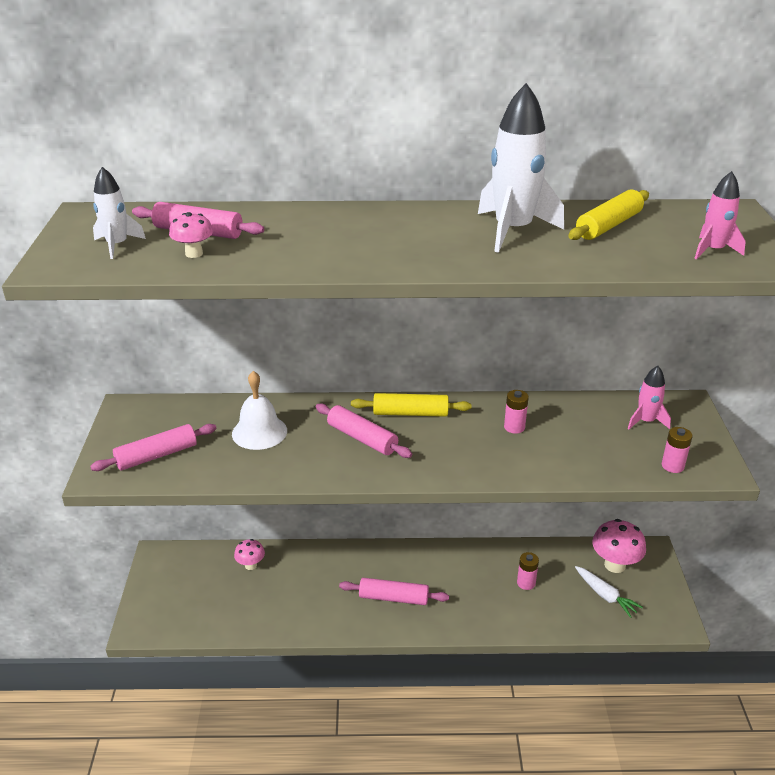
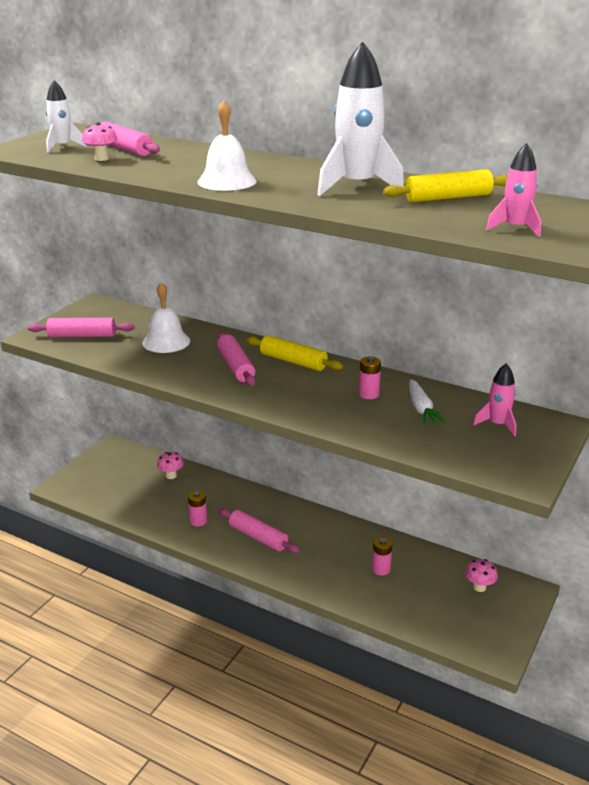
camera: 30 degrees right, 5 degrees down
(381, 255) = (227, 181): none -> white bell
(605, 595) = (446, 606): white carrot -> white carrot (421, 409)
(614, 565) = (479, 587): pink mushroom -> pink mushroom, size x0.58
(672, 466) = (482, 462): pink battery -> pink battery (198, 521)

